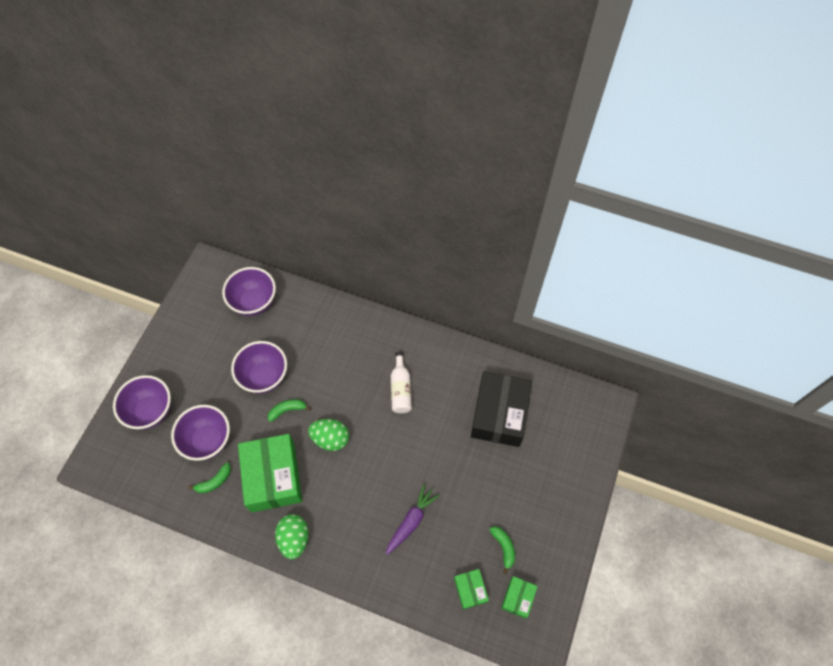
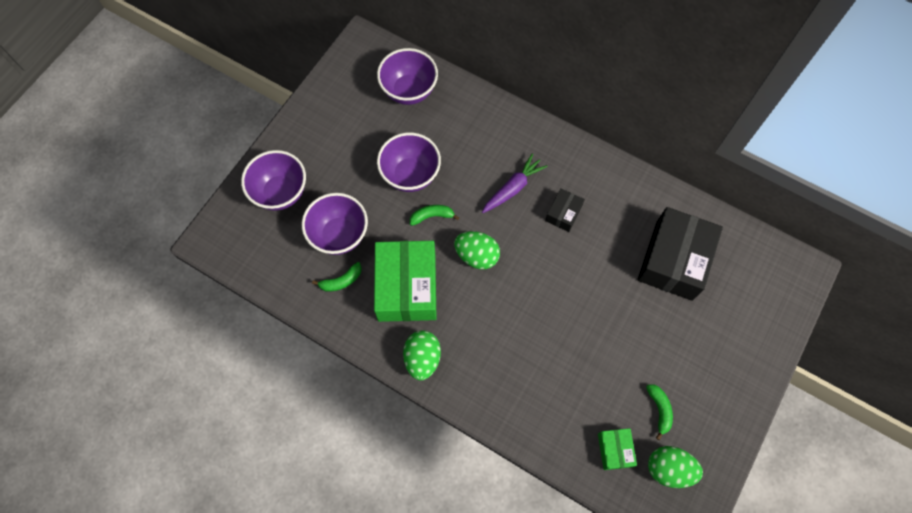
camera: 10 degrees right, 5 degrees up
(400, 389) = (563, 213): white bottle -> black box
(411, 521) = (557, 362): purple carrot -> purple carrot (513, 188)
(518, 598) = (669, 469): green box -> green egg

